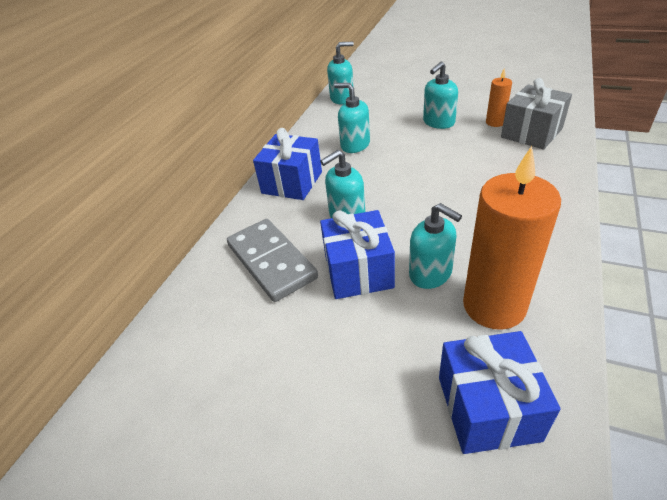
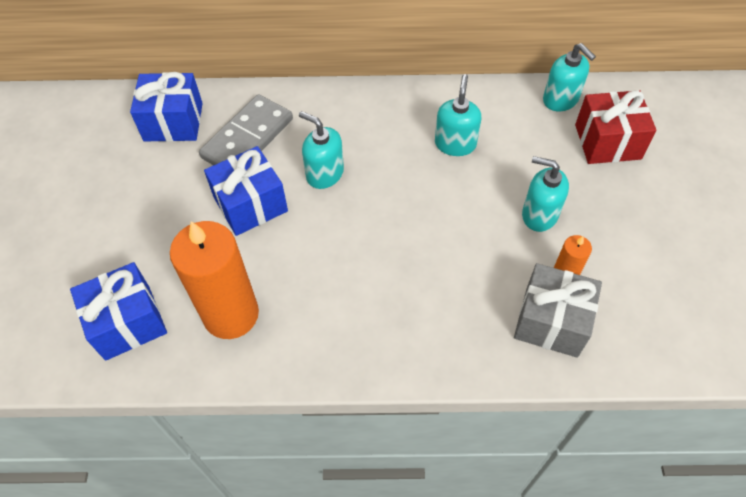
camera: 65 degrees right, 15 degrees up
(292, 182) = (365, 112): blue gift -> blue gift (173, 122)
(389, 89) = (607, 142): none -> red gift
(430, 273) = (260, 259): turquoise soap dispenser -> none

